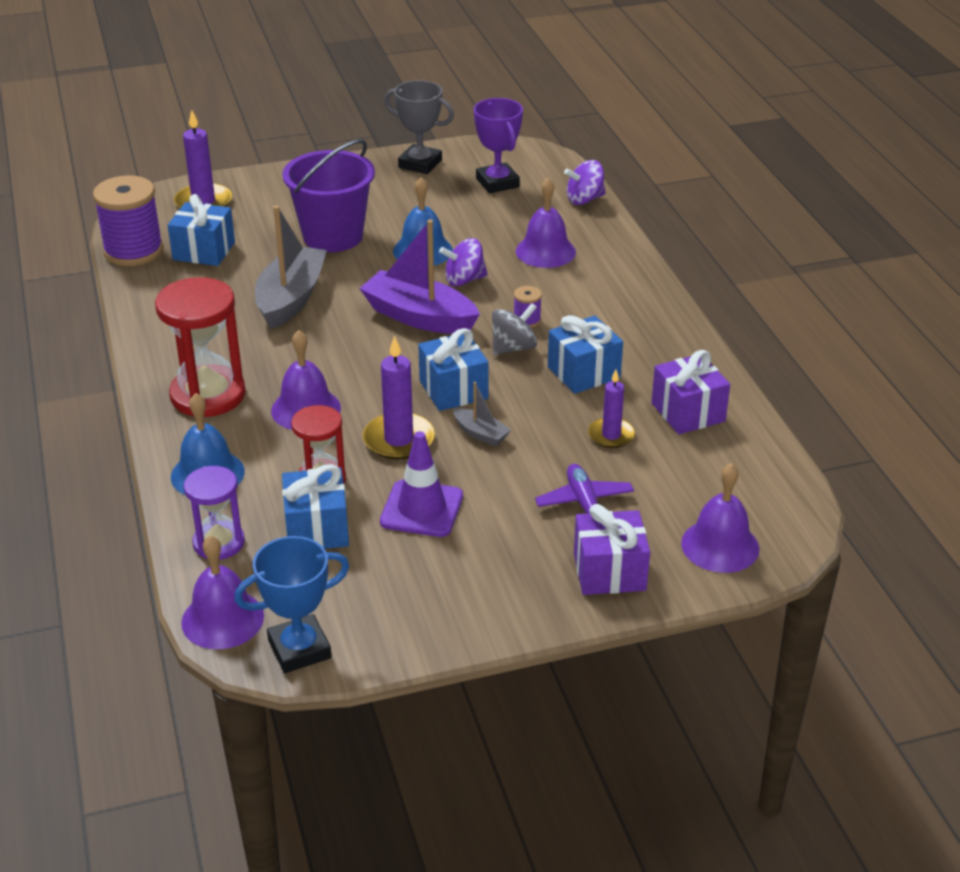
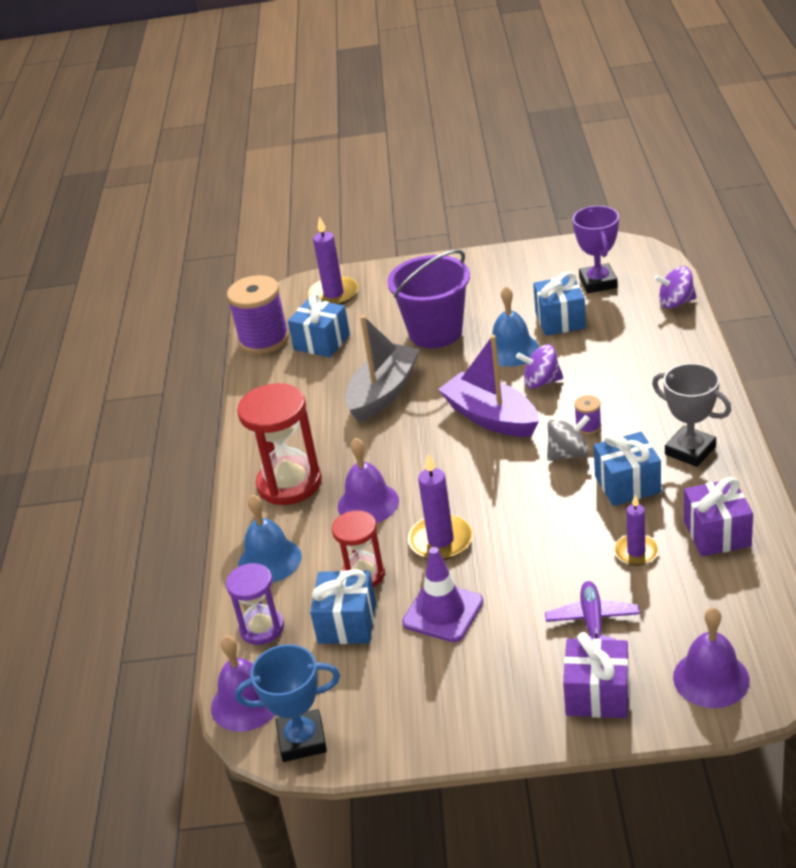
camera: 20 degrees right, 0 degrees up
(420, 164) = (532, 261): grey trophy -> grey trophy (690, 450)
(453, 390) = (502, 493): blue gift -> blue gift (560, 320)
(481, 434) = (515, 541): grey boat -> none
(545, 251) = (624, 356): purple bell -> none

